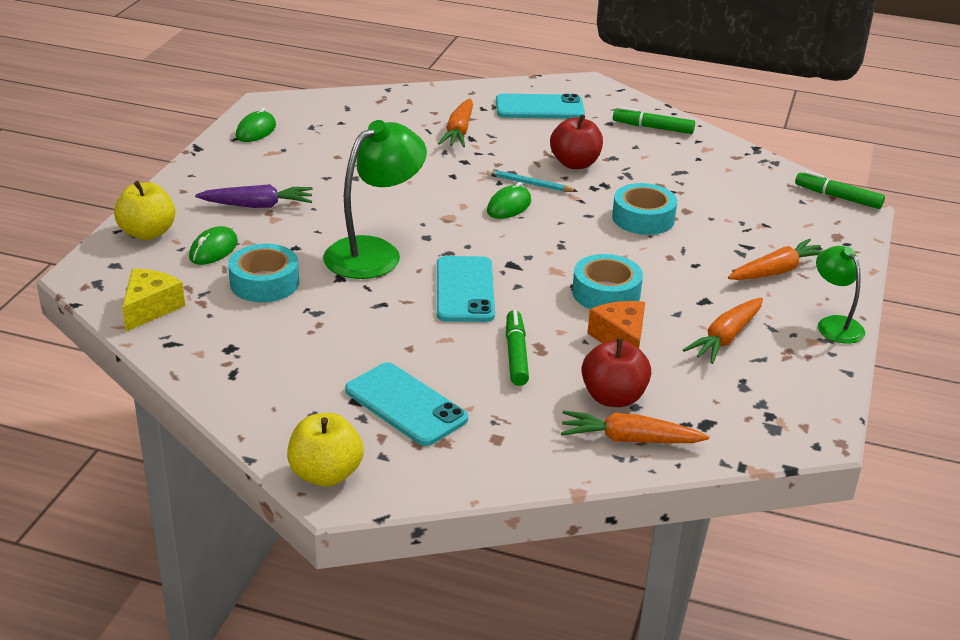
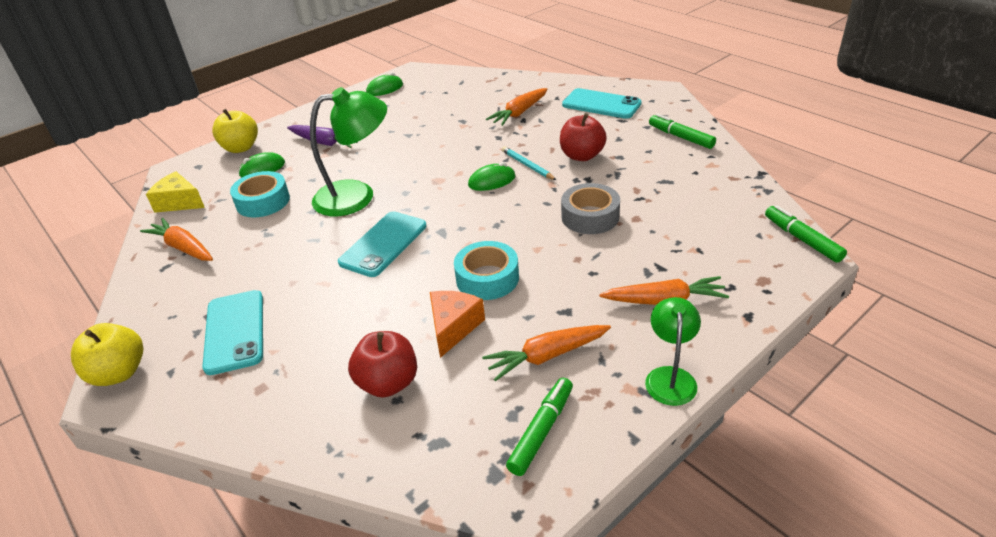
camera: 35 degrees right, 5 degrees up
(150, 308) = (179, 202): yellow cheese -> yellow cheese turned 120 degrees counterclockwise
(516, 354) = (358, 313): green marker -> green marker (541, 430)
(629, 439) = (356, 432): orange carrot -> orange carrot (183, 248)
(643, 218) = (590, 216): turquoise tape -> grey tape

